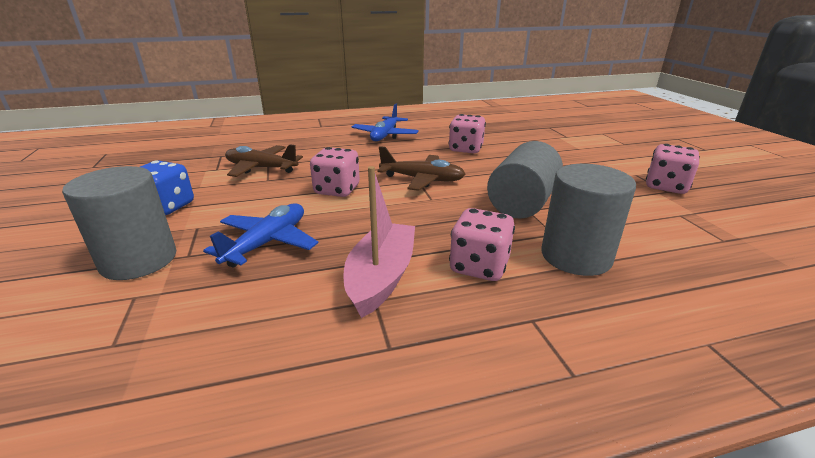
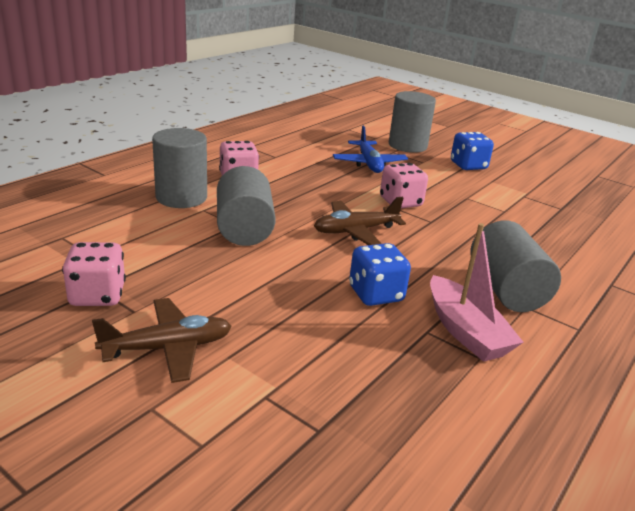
camera: 140 degrees right, 0 degrees up
(261, 168) = (497, 205): brown plane -> brown plane (168, 348)
(381, 277) = (284, 164): pink boat -> pink boat (465, 331)
(385, 135) = (506, 290): blue plane -> grey cylinder
(466, 149) = (376, 294): pink dice -> blue dice

